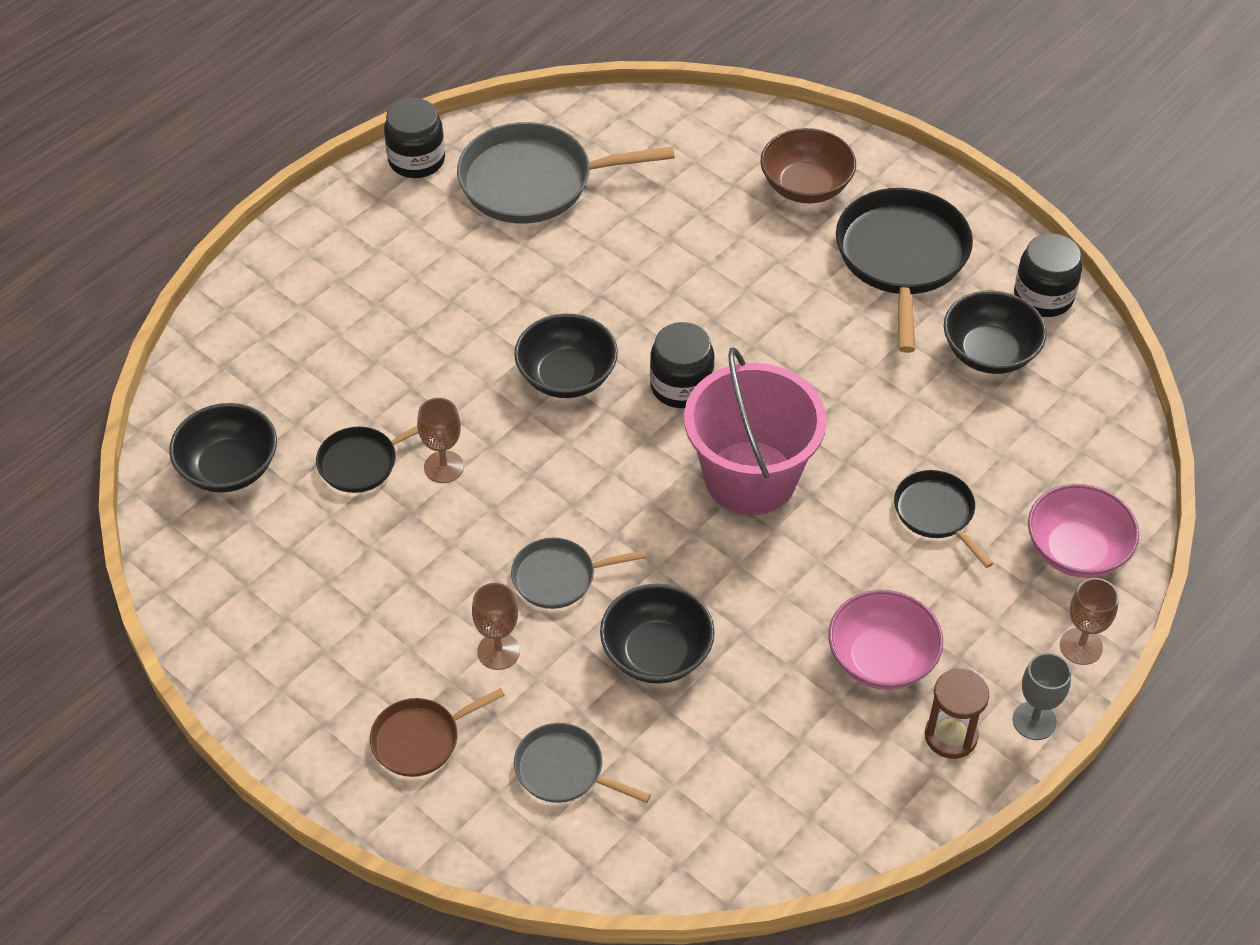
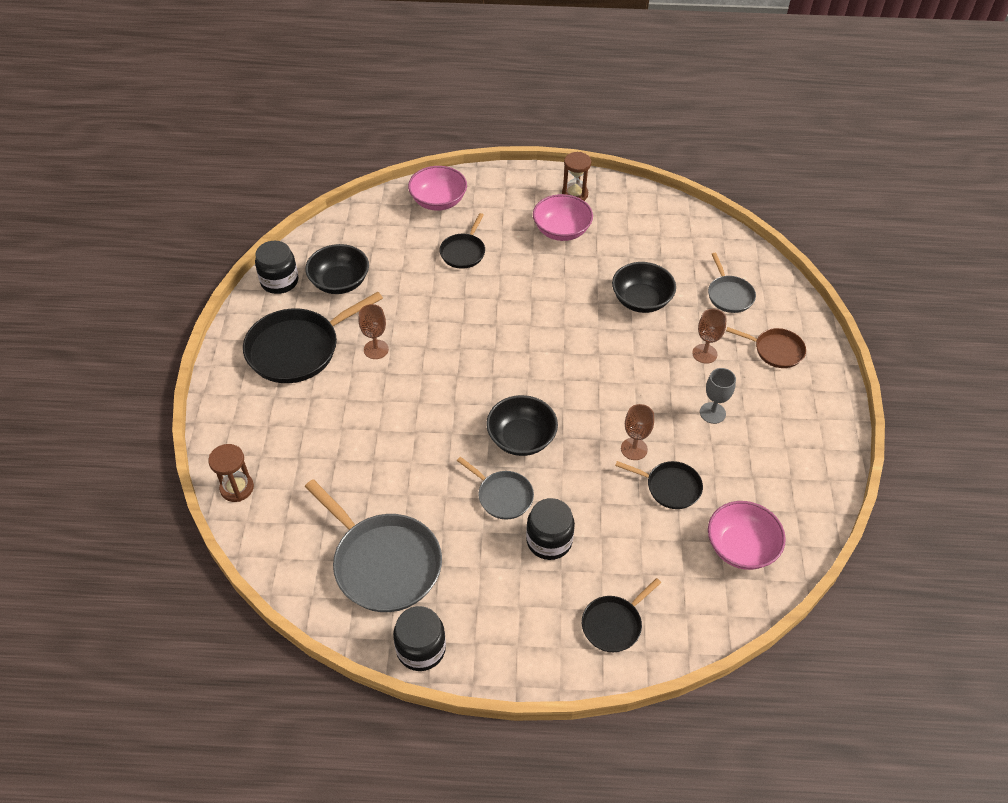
camera: 130 degrees left, 0 degrees up
(229, 468) = (741, 547): black bowl -> pink bowl
(278, 305) = (613, 624): none -> black pan
(558, 577) = (643, 358): grey pan -> grey pan (503, 496)
(681, 386) = (479, 385): black jar -> black jar (549, 541)
(740, 123) = (237, 488): none -> brown hourglass
(750, 478) = (510, 325): pink bucket -> none
(806, 186) = (271, 422): brown bowl -> none
(1034, 721) = (540, 176): grey goblet -> grey goblet (712, 413)
(1081, 646) = (489, 179): brown goblet -> brown goblet (376, 349)

